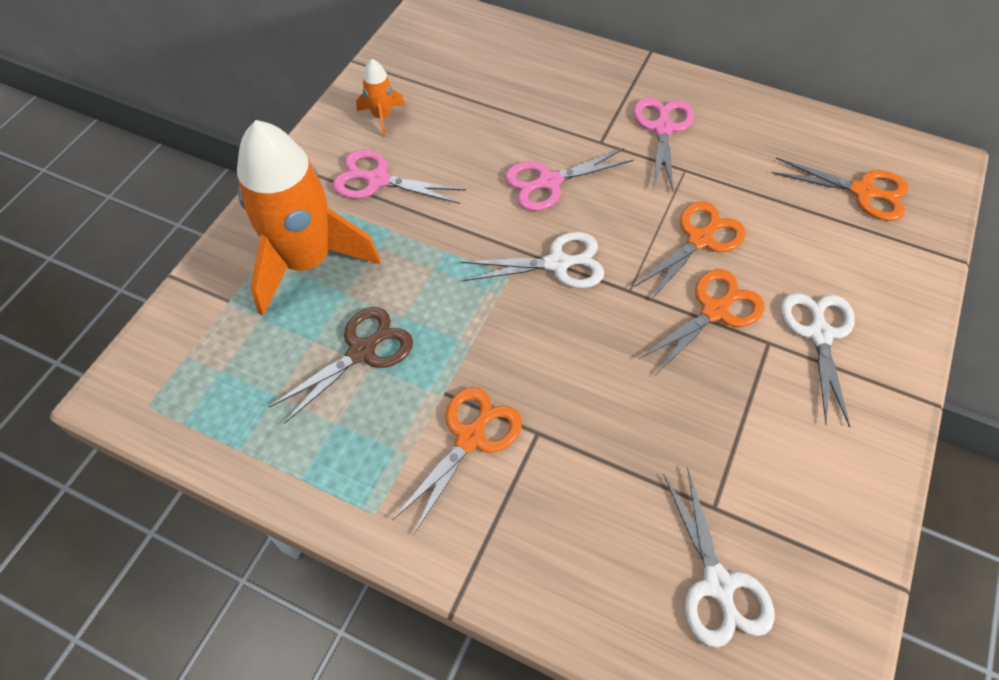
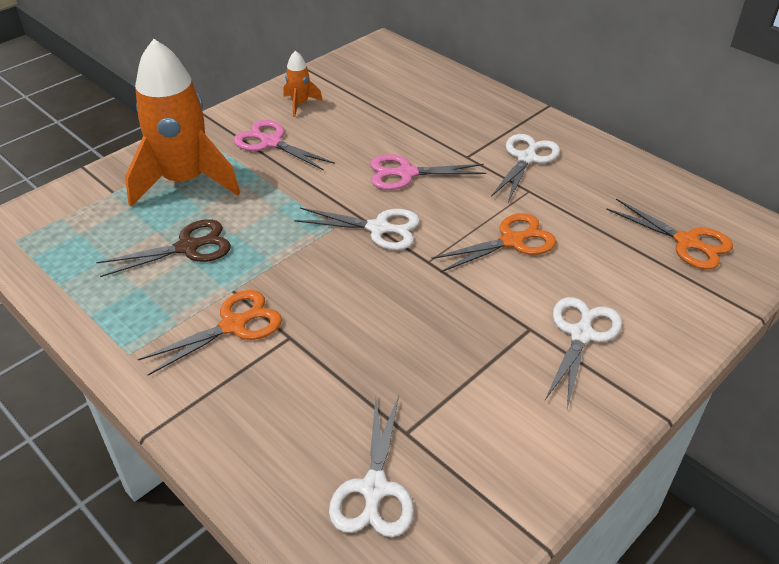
camera: 20 degrees right, 15 degrees down
(662, 129) = (526, 159): pink scissors -> white scissors
(714, 311) = (494, 294): orange scissors -> none

